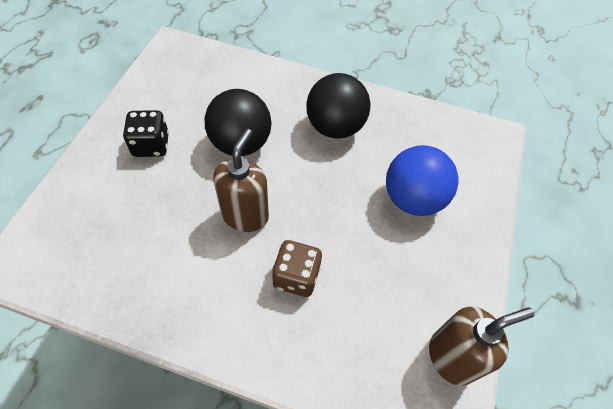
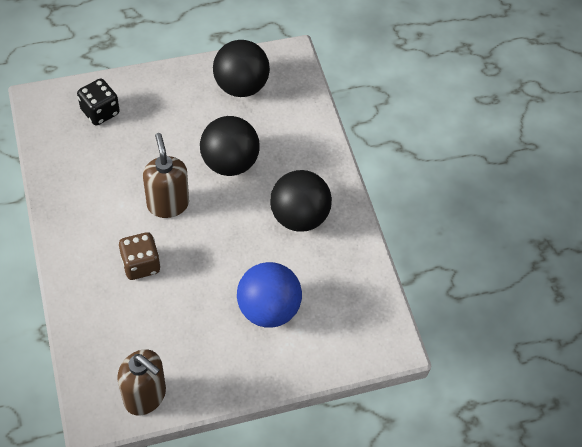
camera: 55 degrees right, 0 degrees up
(151, 145) = (183, 109): black dice -> black dice (100, 112)
(169, 92) = (241, 86): none -> black ball
(245, 215) = (168, 204): brown soap dispenser -> brown soap dispenser turned 90 degrees counterclockwise

